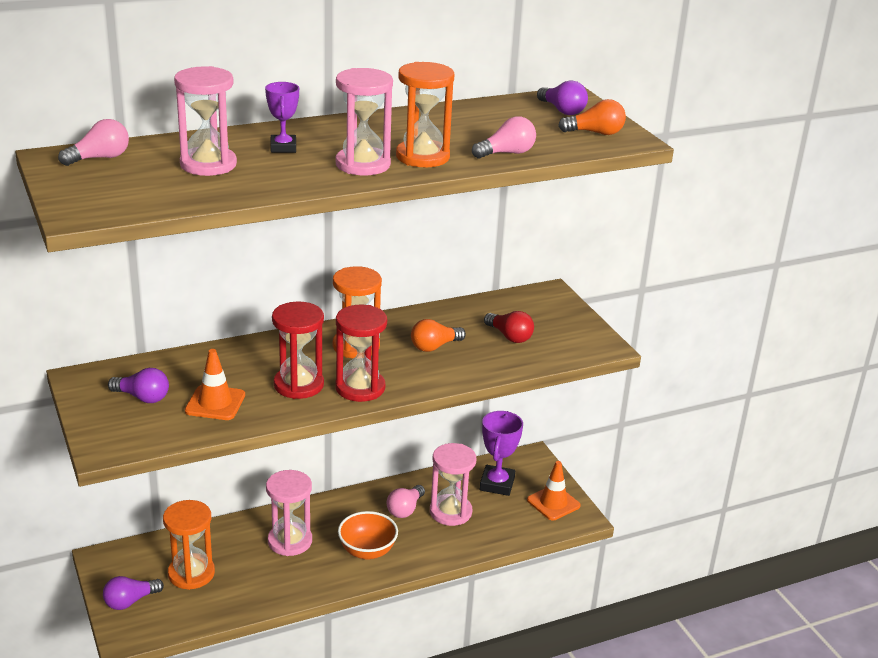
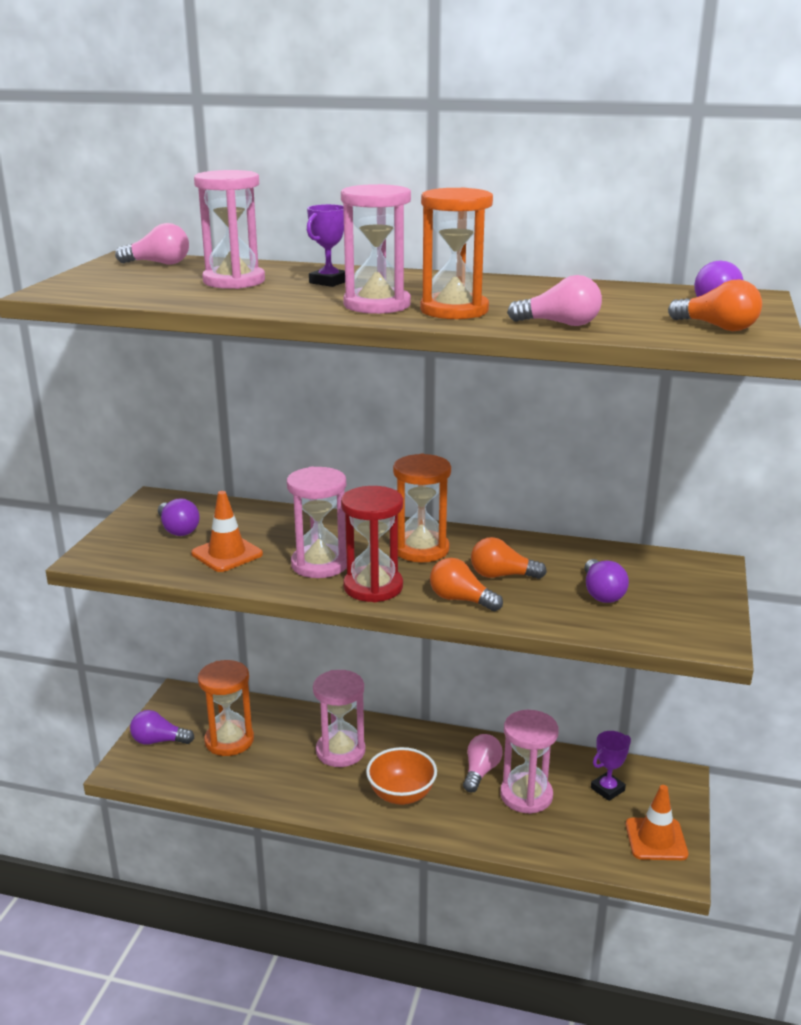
camera: 40 degrees right, 5 degrees down
(298, 385) = (319, 564): red hourglass -> pink hourglass
(405, 509) = (480, 771): pink light bulb -> pink light bulb turned 135 degrees clockwise
(430, 375) = (461, 600): none -> orange light bulb
(497, 484) = (607, 789): purple trophy -> purple trophy, size x0.64
(509, 336) = (602, 593): red light bulb -> purple light bulb

